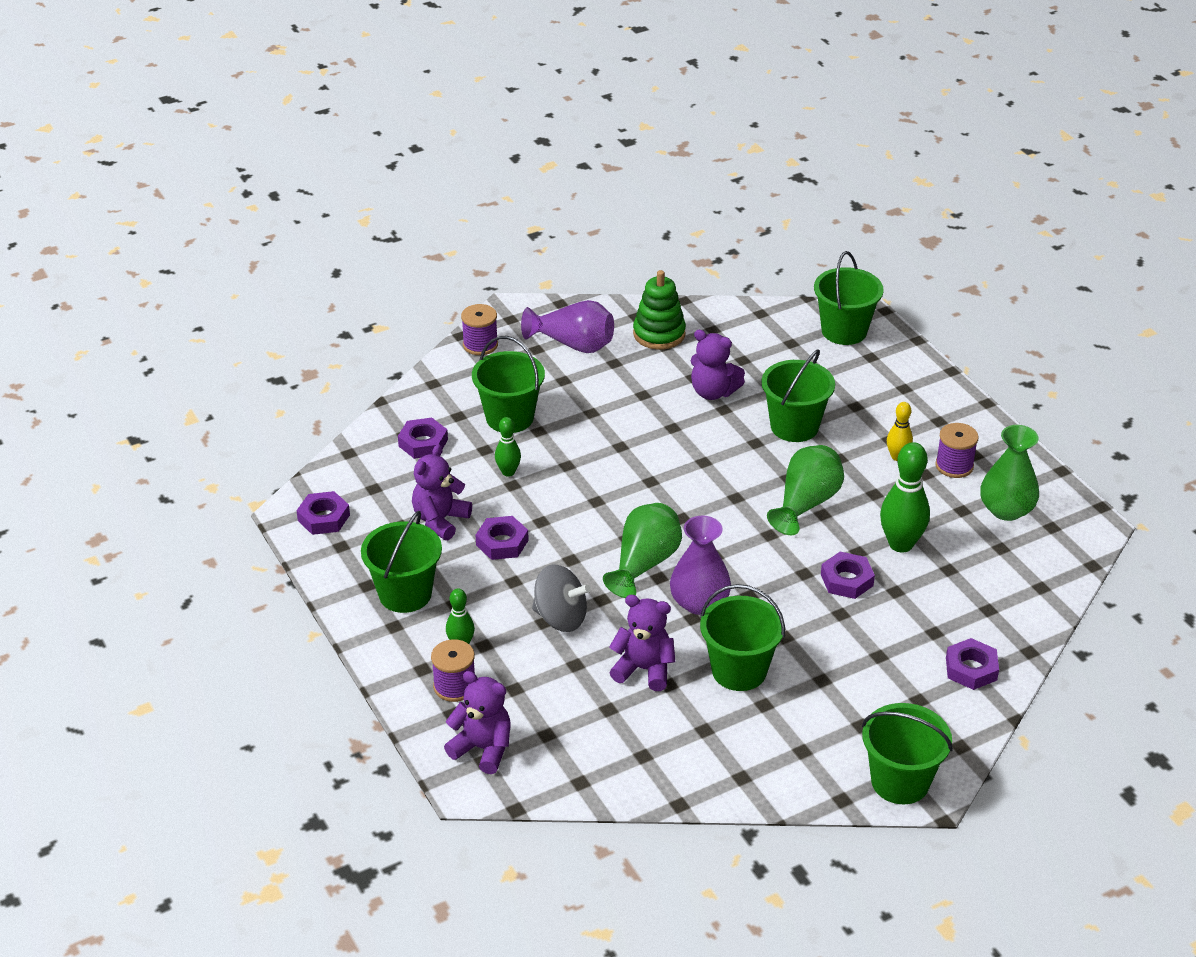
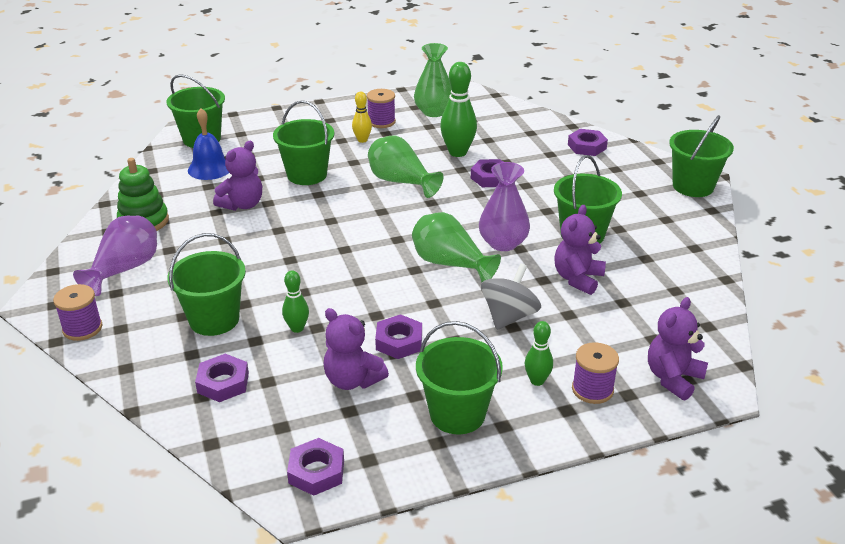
camera: 80 degrees left, 5 degrees down
(780, 352) = (210, 168): none -> blue bell

